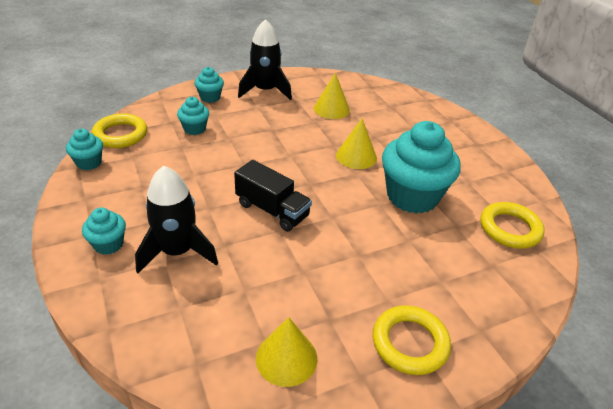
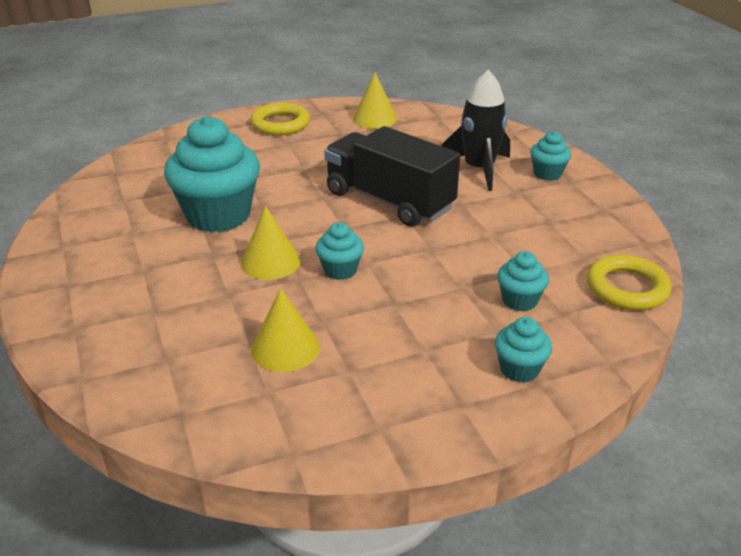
camera: 175 degrees left, 5 degrees down
(89, 163) = (635, 247): turquoise cupcake -> turquoise cupcake (340, 270)
(265, 91) = (413, 392): black rocket -> none
(272, 210) = (389, 201): black truck -> black truck, size x1.53
(510, 229) = (128, 187): yellow ring -> none

